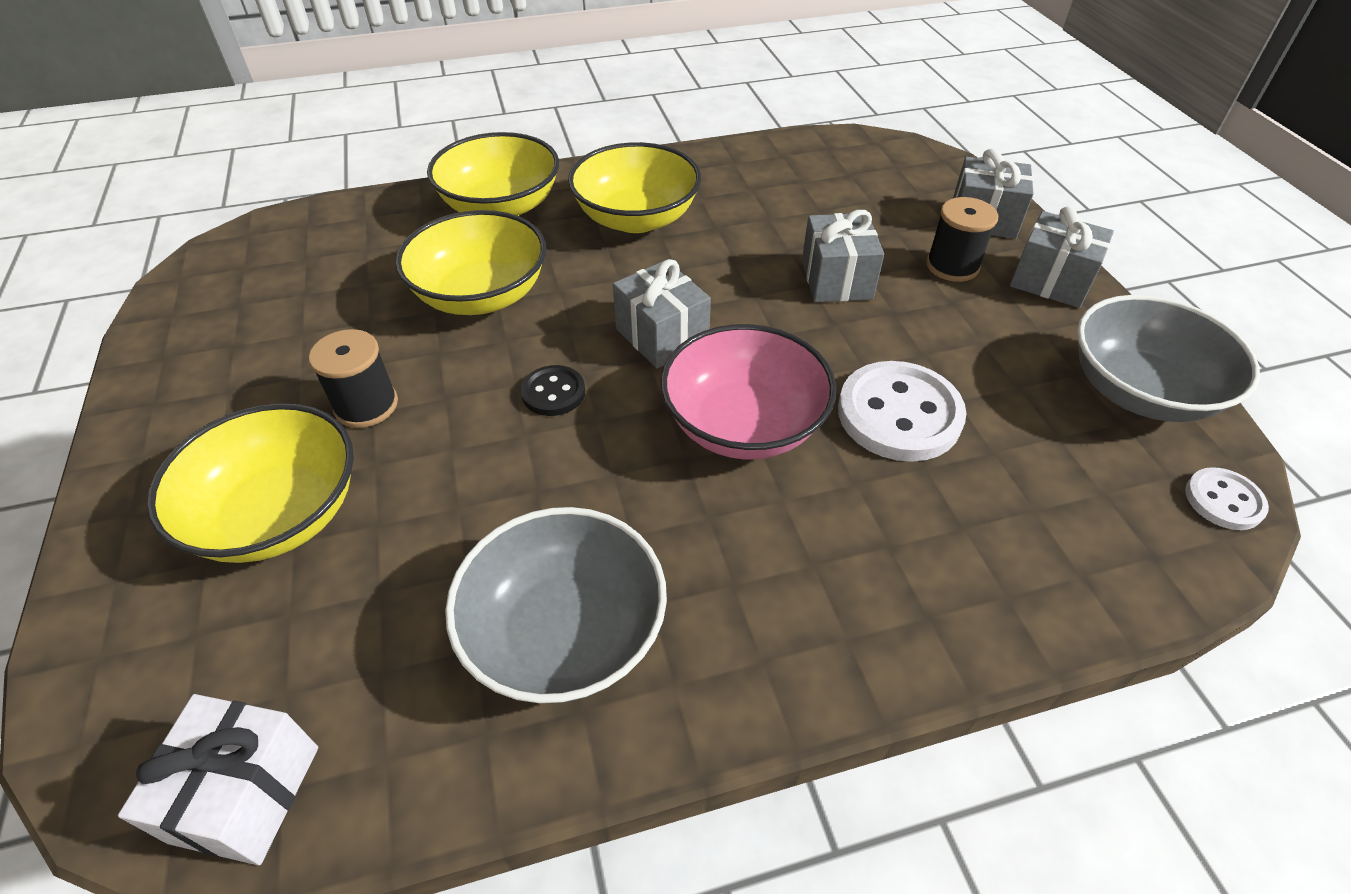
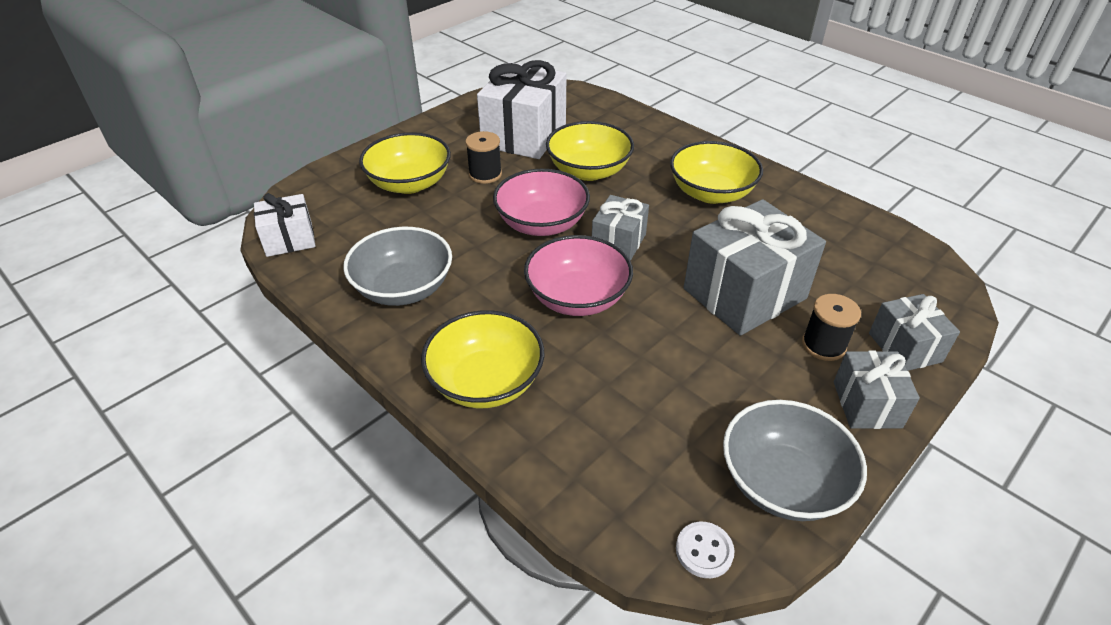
camera: 60 degrees right, 5 degrees down
(318, 320) = (524, 135): none -> white gift
(501, 207) = (665, 144): yellow bowl -> yellow bowl (486, 382)
(553, 392) = (541, 223): black button -> pink bowl
(836, 279) = (744, 293): grey gift -> grey gift, size x1.82
(899, 414) = (642, 359): white button -> none

